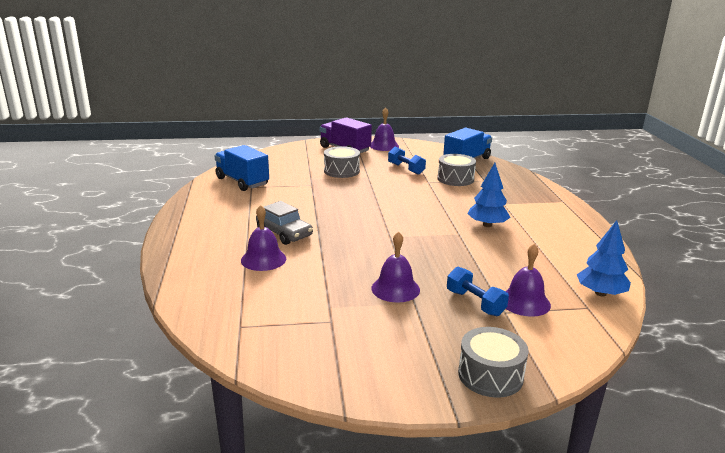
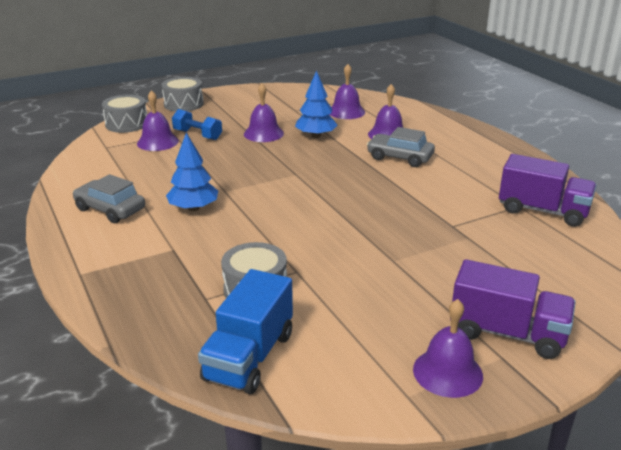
camera: 160 degrees right, 5 degrees up
(242, 181) = (542, 211): blue truck -> purple truck
(269, 303) = (346, 112): none -> purple bell
(341, 171) = (445, 264): grey drum -> grey drum (126, 124)
(406, 169) = (350, 296): blue dumbbell -> none
(556, 236) = (110, 209): none -> grey car
(600, 293) = (89, 158): blue tree -> blue tree (316, 136)

